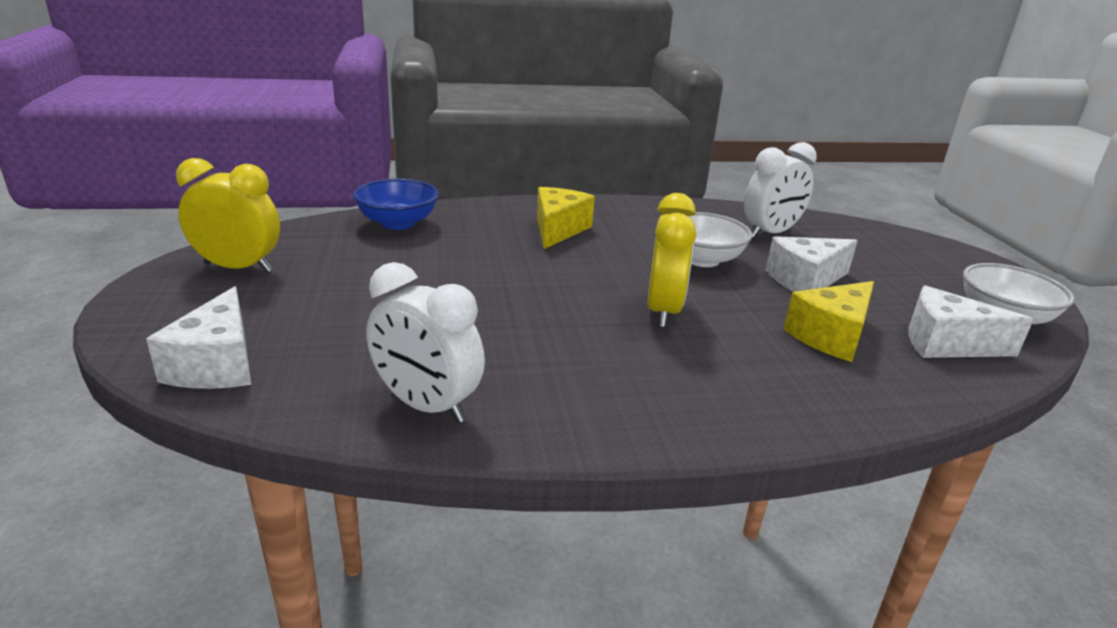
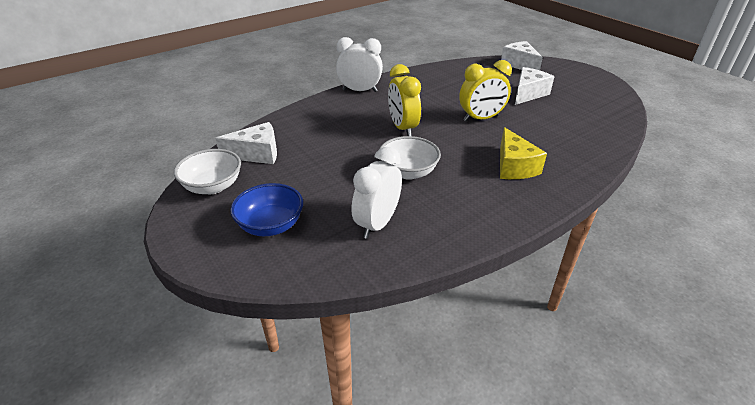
camera: 155 degrees right, 10 degrees up
(238, 268) = (593, 91): yellow clock -> yellow clock (481, 118)
(398, 223) = (597, 137): blue bowl -> blue bowl (271, 225)
(426, 406) = (445, 72): white clock -> white clock (360, 91)
(805, 280) = (338, 176): white cheese -> white cheese (528, 94)
(831, 336) = (317, 140): yellow cheese -> none

